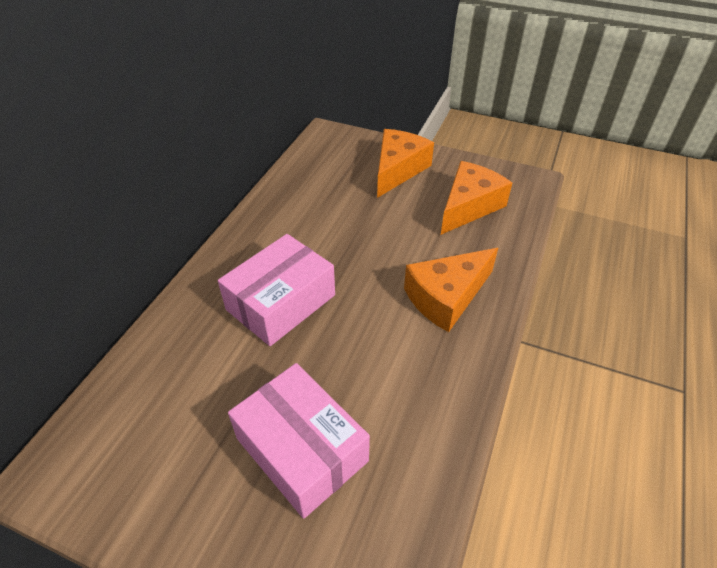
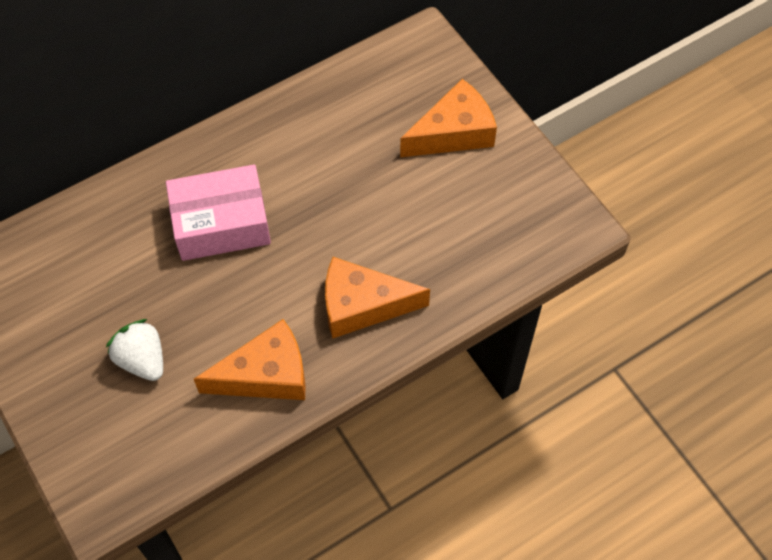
camera: 35 degrees right, 15 degrees up
(302, 449) = (142, 360): pink box -> white strawberry
(469, 206) = (481, 221): orange cheese -> orange cheese (266, 374)

